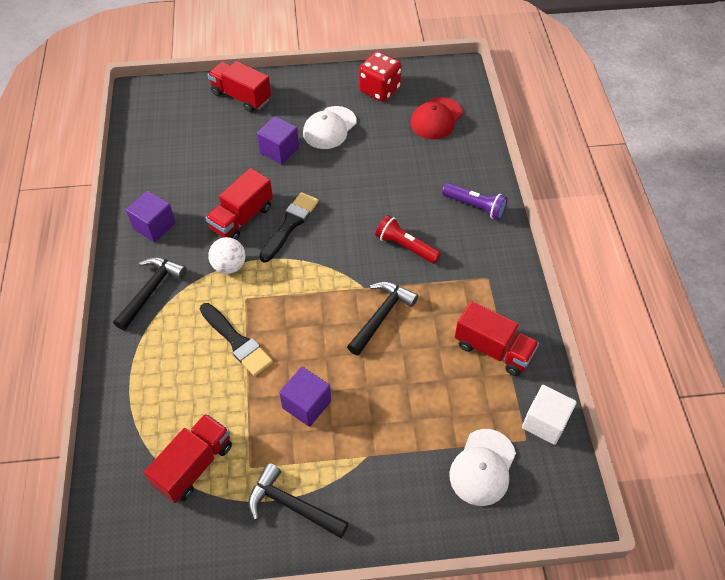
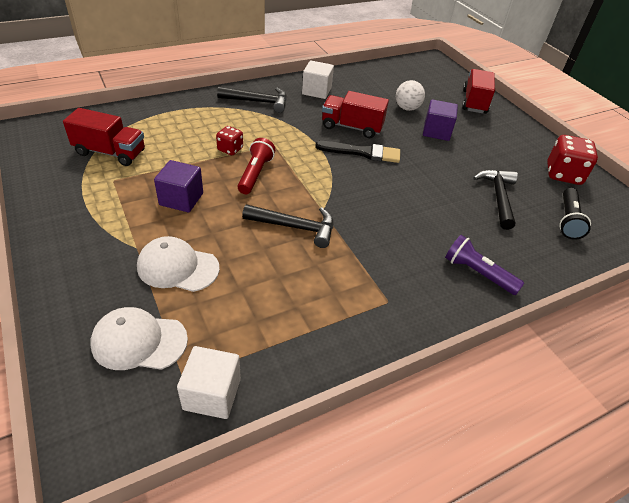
camera: 65 degrees right, 10 degrees down
(154, 226) = (316, 91): purple cube -> white cube
(229, 266) = (301, 131): white ball -> white ball (407, 108)
(236, 341) = (230, 149): black brush -> red dice
(292, 505) = (79, 210): black hammer -> black hammer (498, 197)
(329, 128) = (487, 153): white cap -> white cap (178, 267)
(405, 246) = (387, 228): red flashlight -> red flashlight (255, 174)
(436, 118) = (568, 220): red cap -> black flashlight
(475, 206) = (477, 273): purple flashlight -> purple flashlight turned 120 degrees clockwise
(493, 349) = (294, 324): red truck -> none

